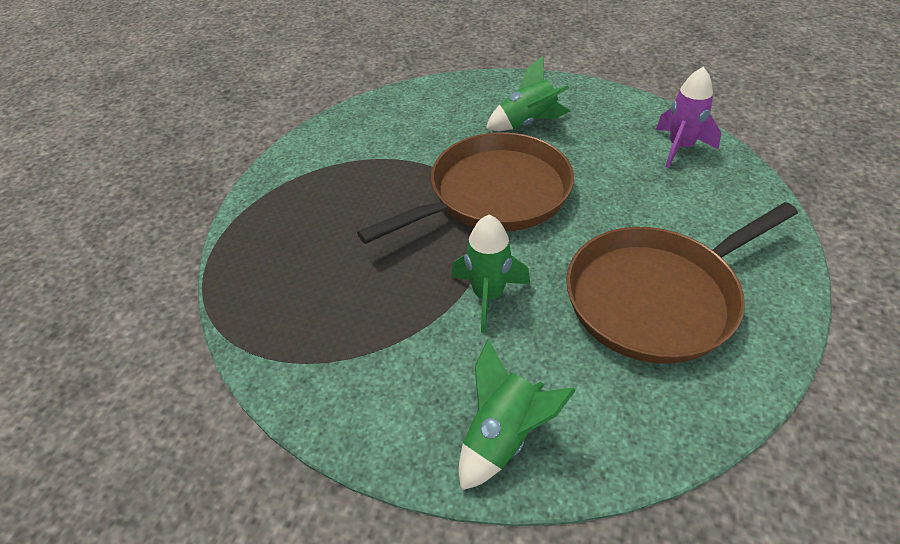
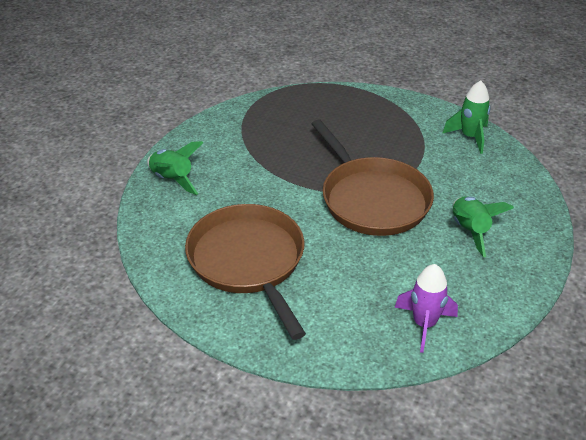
camera: 95 degrees right, 5 degrees down
(488, 296) = (271, 185): green rocket -> green rocket (470, 137)

